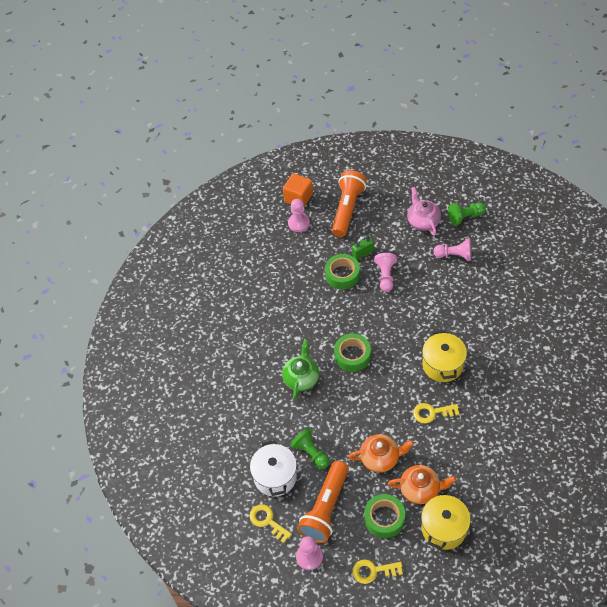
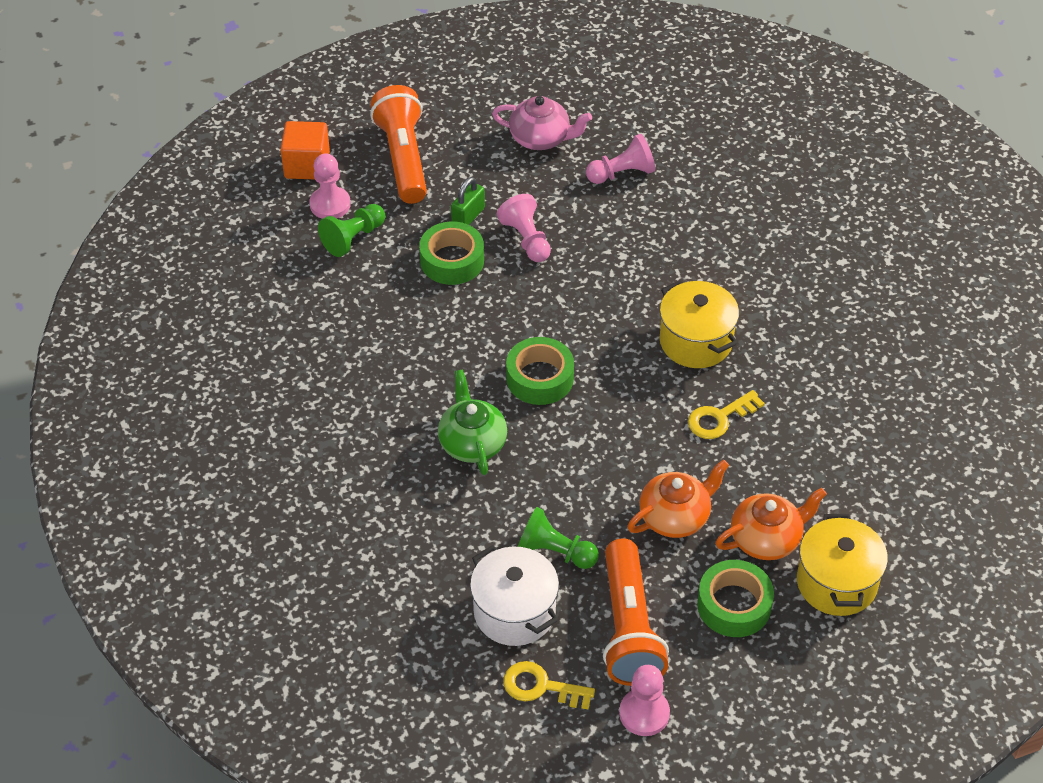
camera: 30 degrees left, 5 degrees down
(373, 571) = (761, 692): yellow key -> none
(423, 221) = (541, 138): pink teapot -> pink teapot turned 150 degrees clockwise
(465, 217) = (607, 112): green pawn -> green pawn (353, 238)

